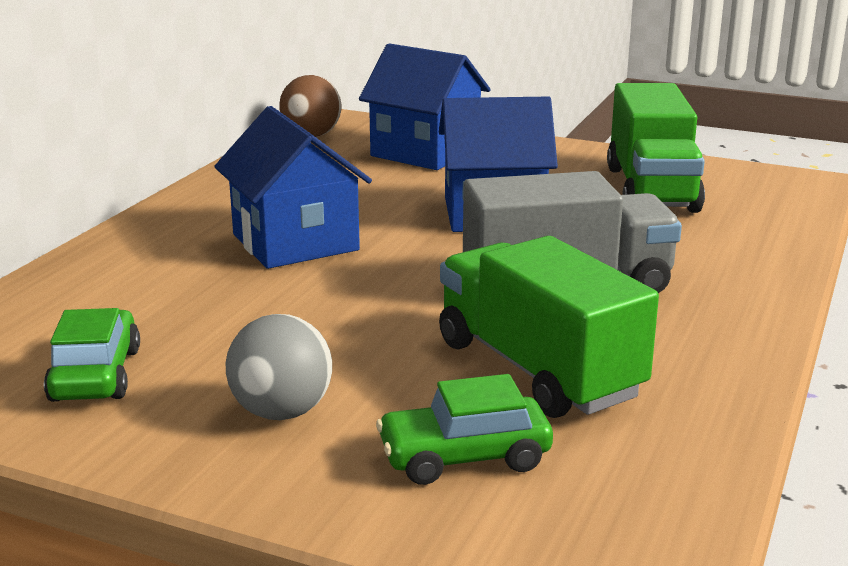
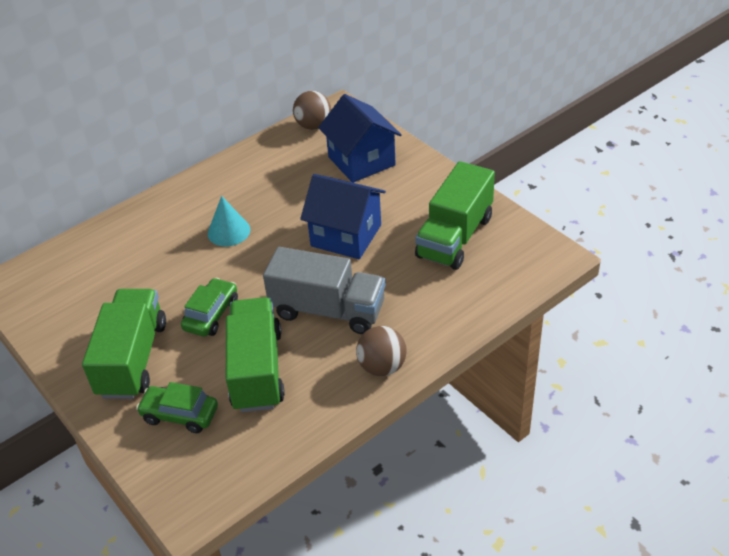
camera: 30 degrees right, 20 degrees up
(96, 375) = (80, 307): green car -> green car (211, 314)
(282, 412) = (133, 359): grey ball -> green truck
(295, 242) = (229, 231): blue house -> turquoise cone
(733, 319) = (382, 367): none -> brown ball

